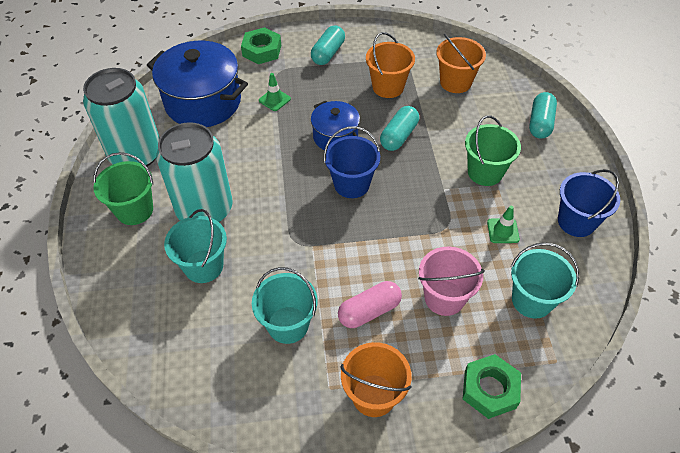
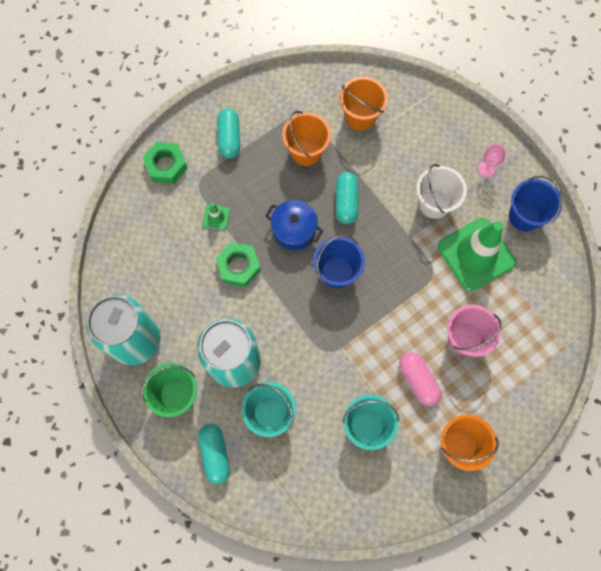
camera: 30 degrees left, 20 degrees up
(203, 102) = (154, 253): blue pot -> none
(369, 311) = (418, 380): pink capsule -> pink capsule turned 60 degrees counterclockwise
(485, 172) = (434, 203): green bucket -> white bucket
(489, 389) = (532, 394): green nut -> green nut (238, 266)
(503, 231) = (476, 254): green traffic cone -> green traffic cone, size x2.42
(532, 300) = (526, 306): turquoise bucket -> none
(540, 123) = (452, 128): turquoise capsule -> turquoise capsule (215, 454)
(557, 167) = (486, 169): none -> pink goblet

